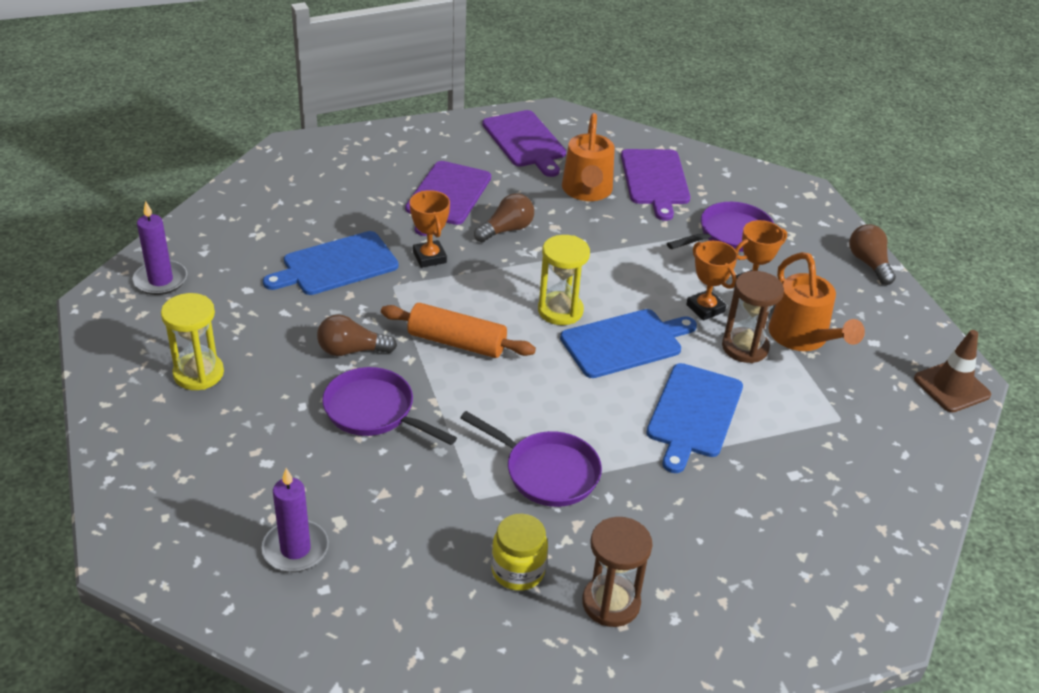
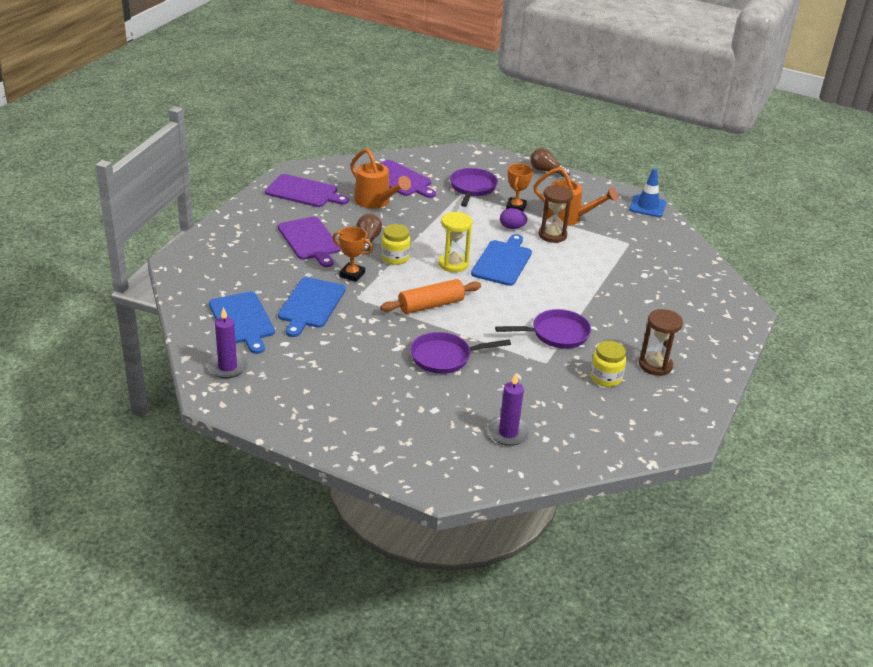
camera: 45 degrees left, 5 degrees down
(198, 373) = (331, 395): yellow hourglass -> none
(352, 350) = (388, 338): brown light bulb -> none
(505, 265) = (395, 258): none -> yellow jar
(693, 413) = (574, 274): blue cutting board -> blue cutting board (242, 320)
(705, 308) = (512, 227): orange trophy -> purple egg
(951, 387) = (647, 206): brown traffic cone -> blue traffic cone

